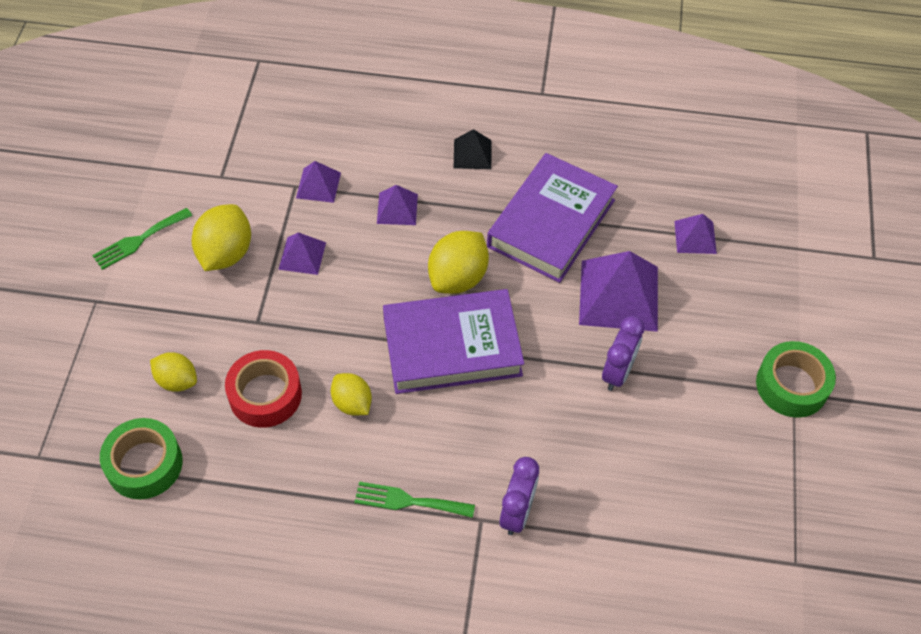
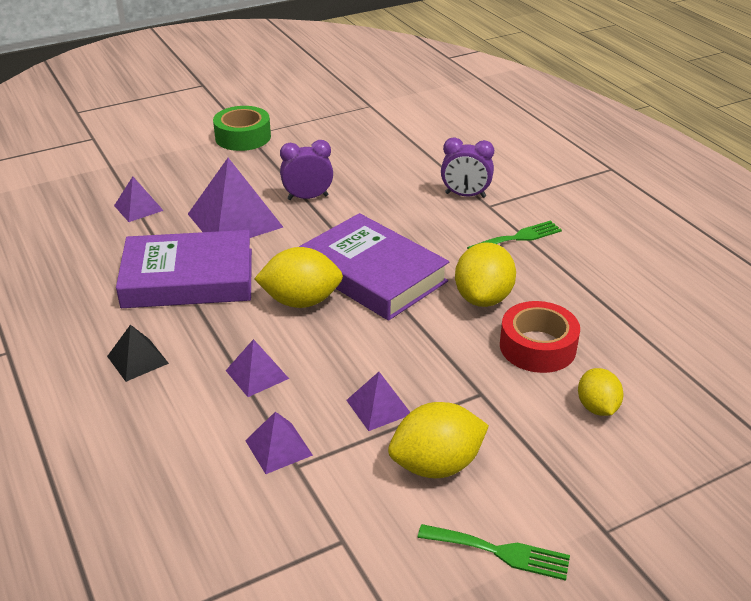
camera: 125 degrees left, 20 degrees down
(144, 464) = (682, 377): green tape -> none
(352, 403) = (483, 298): yellow lemon -> yellow lemon, size x1.59
(408, 501) = (518, 238): green fork -> green fork turned 90 degrees counterclockwise
(517, 512) = (465, 195): purple clock -> purple clock turned 150 degrees counterclockwise

